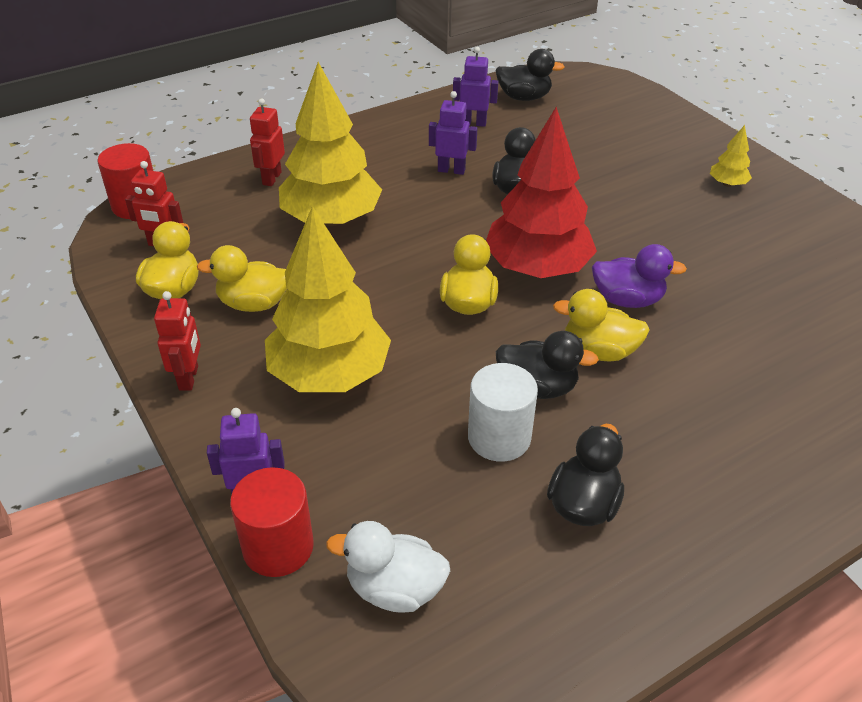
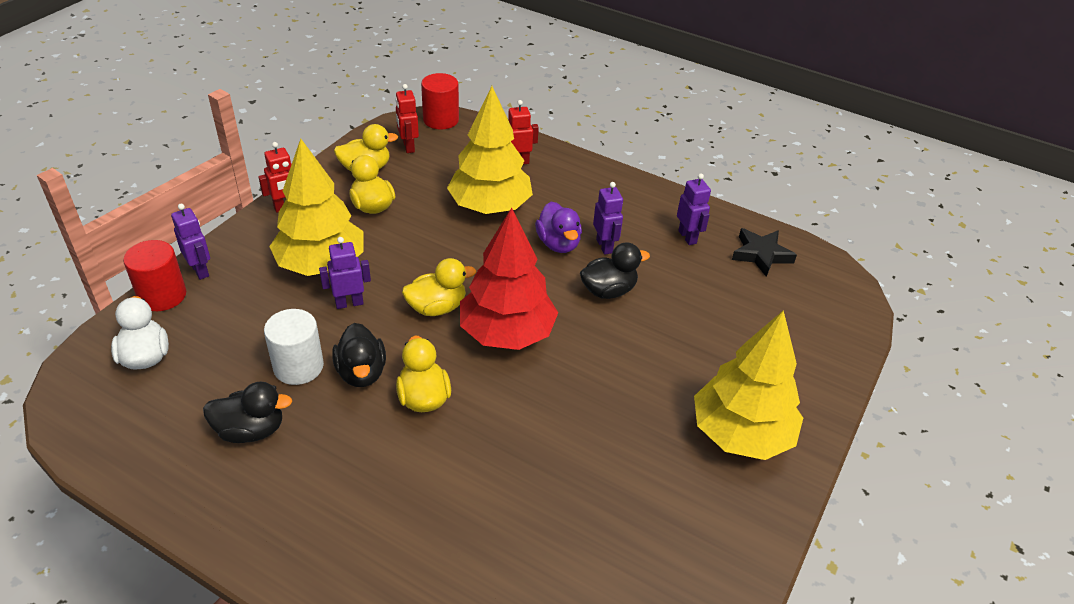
camera: 60 degrees right, 0 degrees up
(416, 368) = (349, 303): none -> purple robot
(524, 97) = (761, 255): black duck -> black star
(627, 300) = (501, 400): purple duck -> purple duck (558, 244)
(727, 184) = (740, 434): yellow tree -> yellow tree, size x2.38

